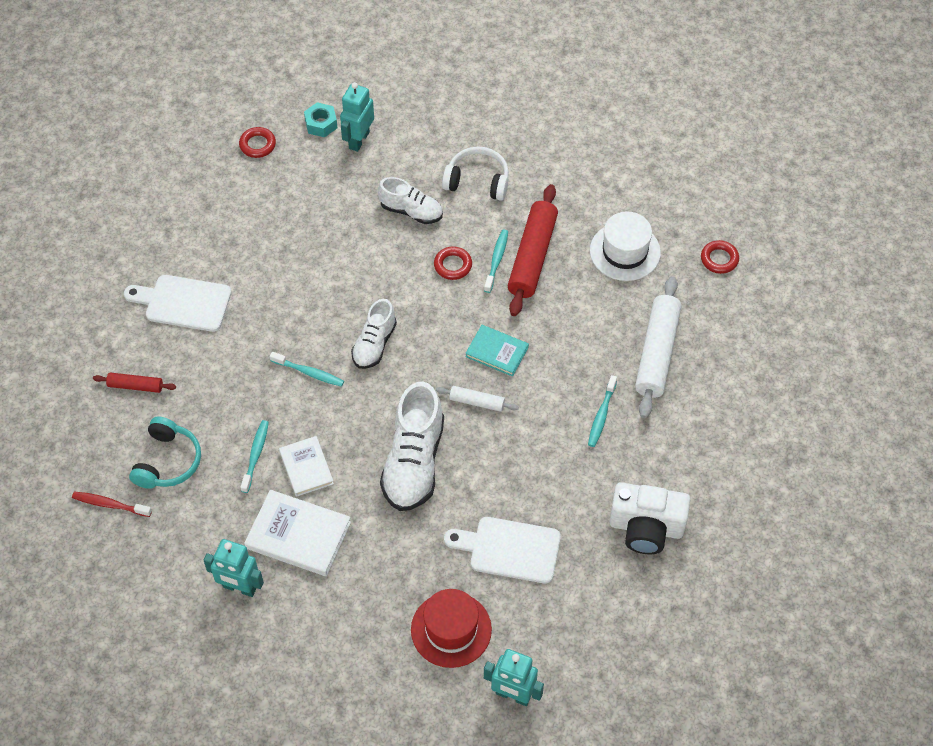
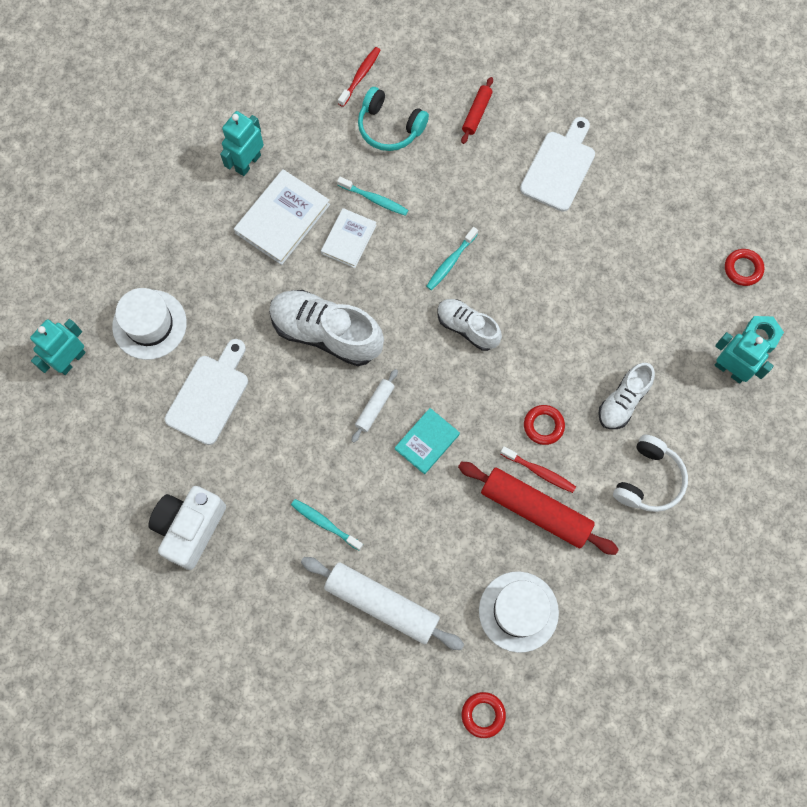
camera: 105 degrees right, 15 degrees up
(306, 467) = (349, 239): white book -> white book turned 60 degrees counterclockwise
(451, 629) = (149, 324): red hat -> white hat
(496, 260) = (539, 472): turquoise toothbrush -> red toothbrush

